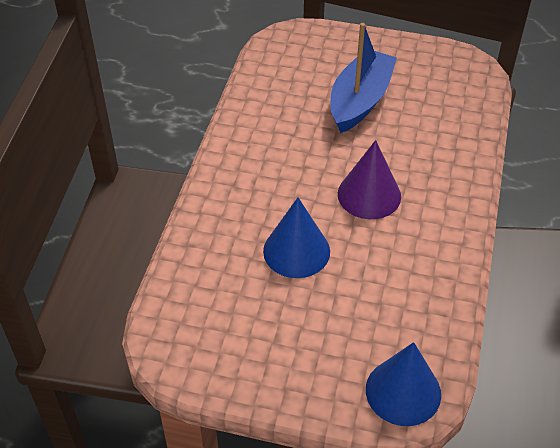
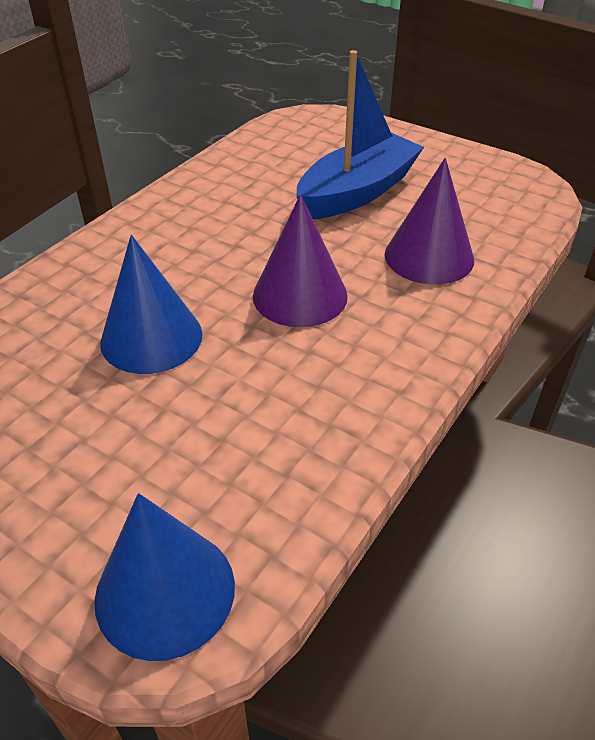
camera: 20 degrees right, 5 degrees down
(433, 143) = (429, 256): none -> purple cone

